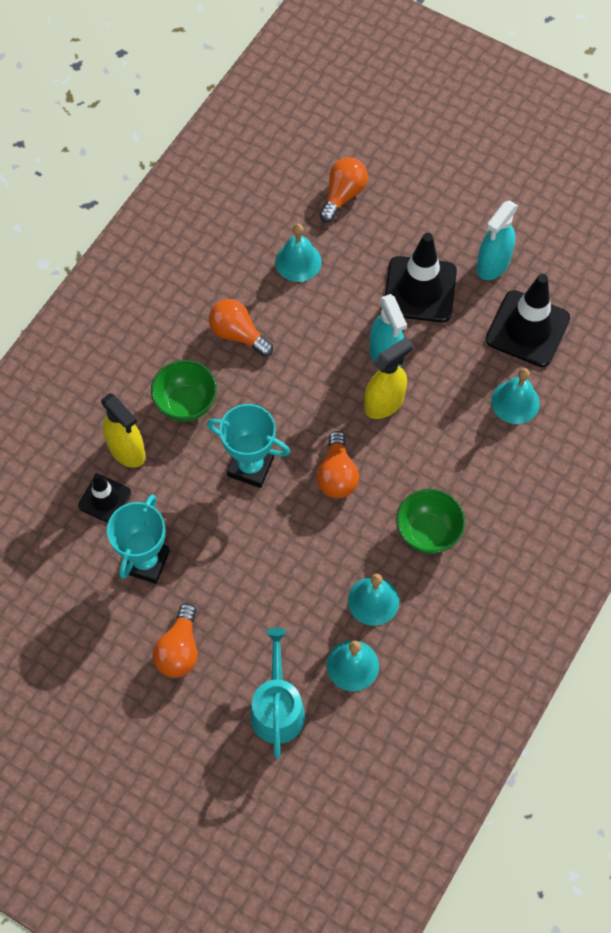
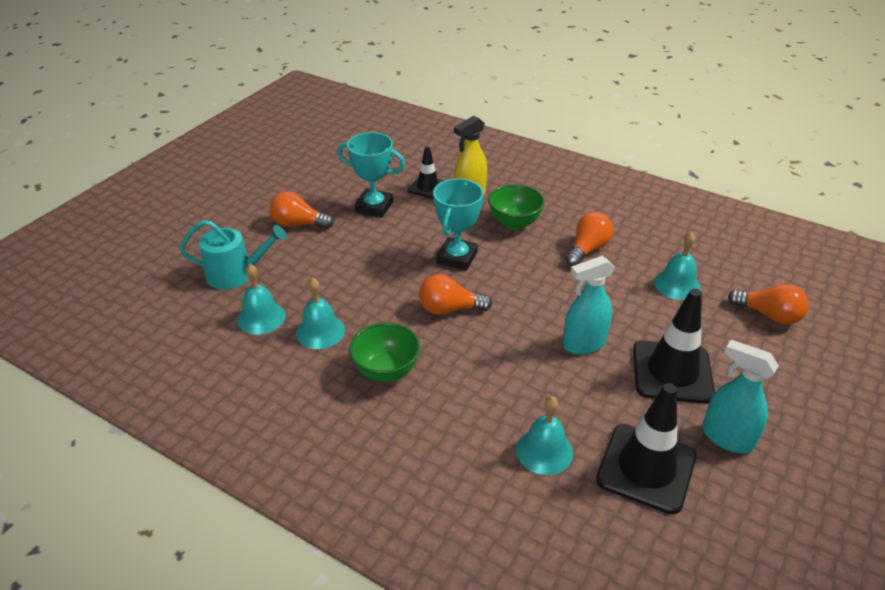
camera: 90 degrees right, 25 degrees down
(384, 403) = (529, 342): yellow spray bottle -> none

